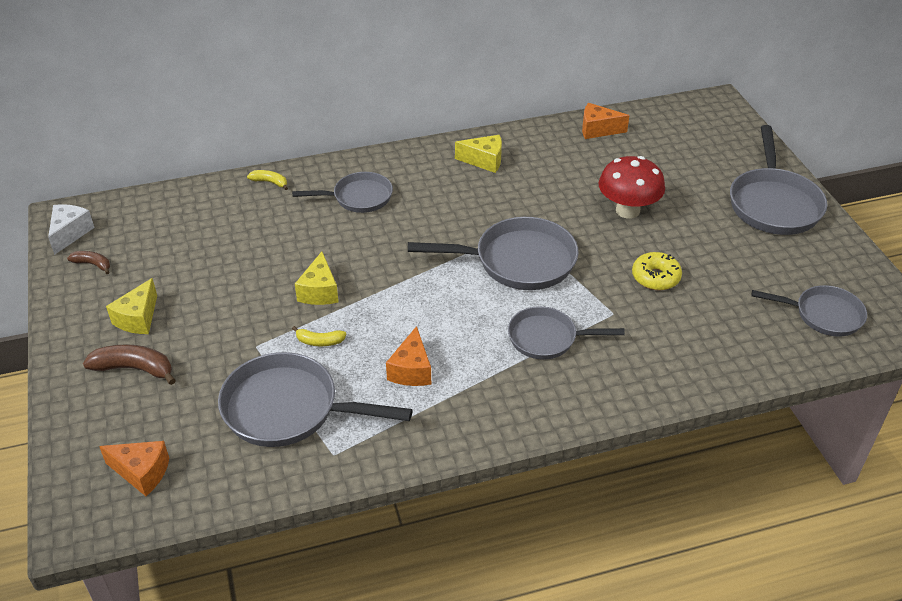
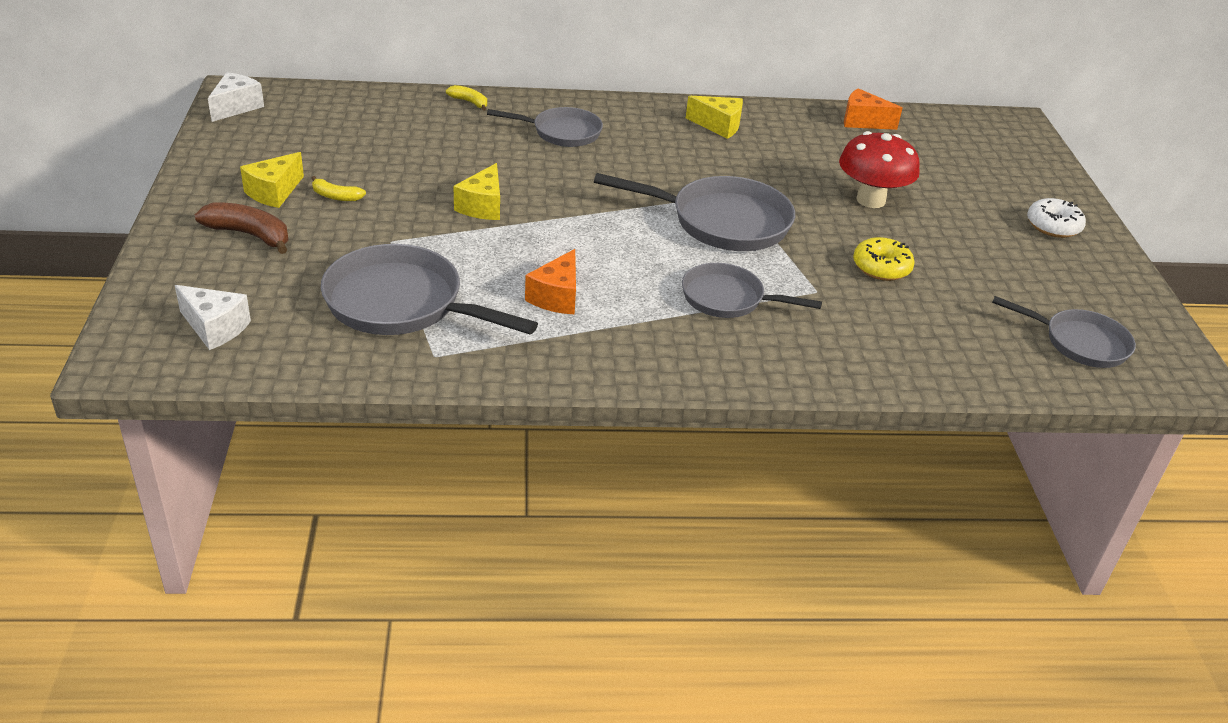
camera: 10 degrees right, 5 degrees down
(93, 264) = (247, 137): brown banana -> none
(142, 472) = (215, 328): orange cheese -> white cheese
(319, 341) = (463, 250): yellow banana -> yellow banana (336, 196)
(773, 204) = (1053, 226): grey pan -> white donut

